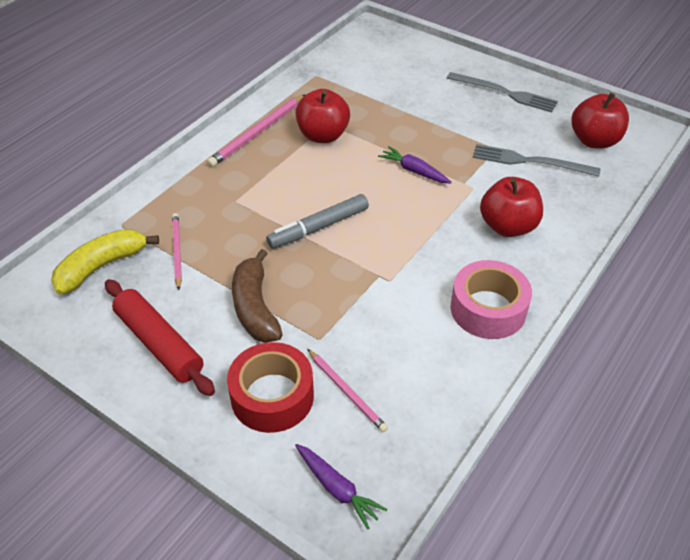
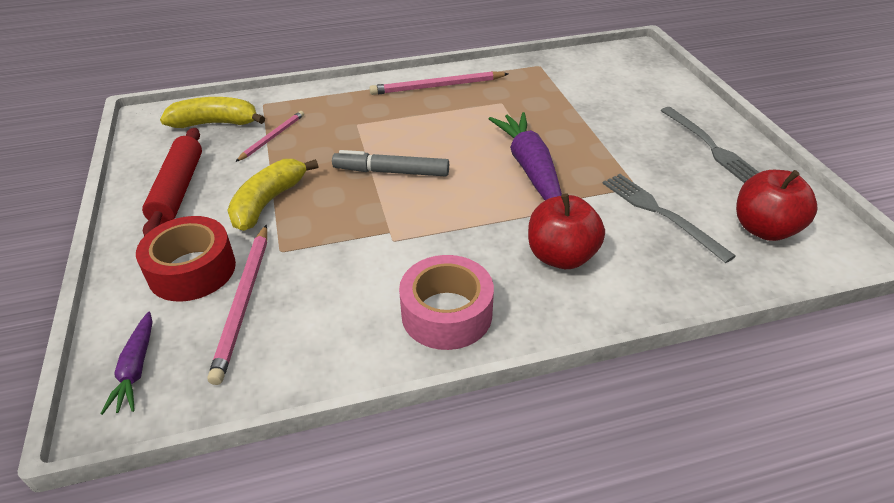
camera: 40 degrees right, 5 degrees down
(255, 307) = (268, 202): brown banana -> yellow banana
(323, 135) = (486, 109): red apple -> none
(347, 392) = (244, 302): pink pencil -> pink pencil, size x1.58
(414, 171) = (530, 169): purple carrot -> purple carrot, size x1.84

